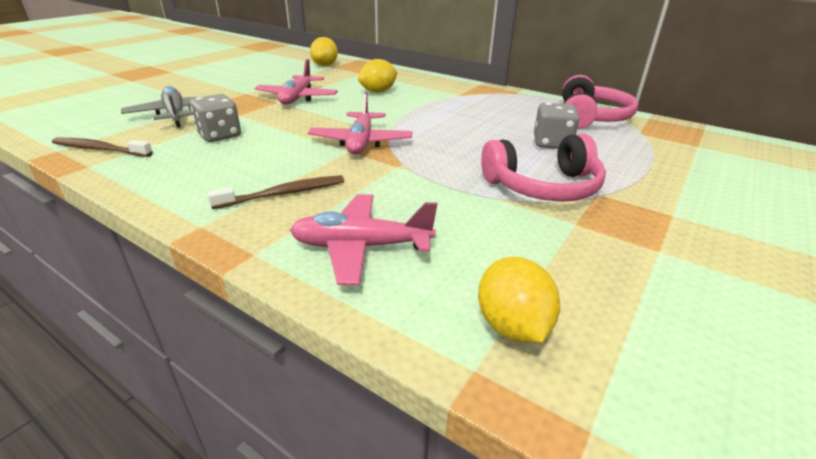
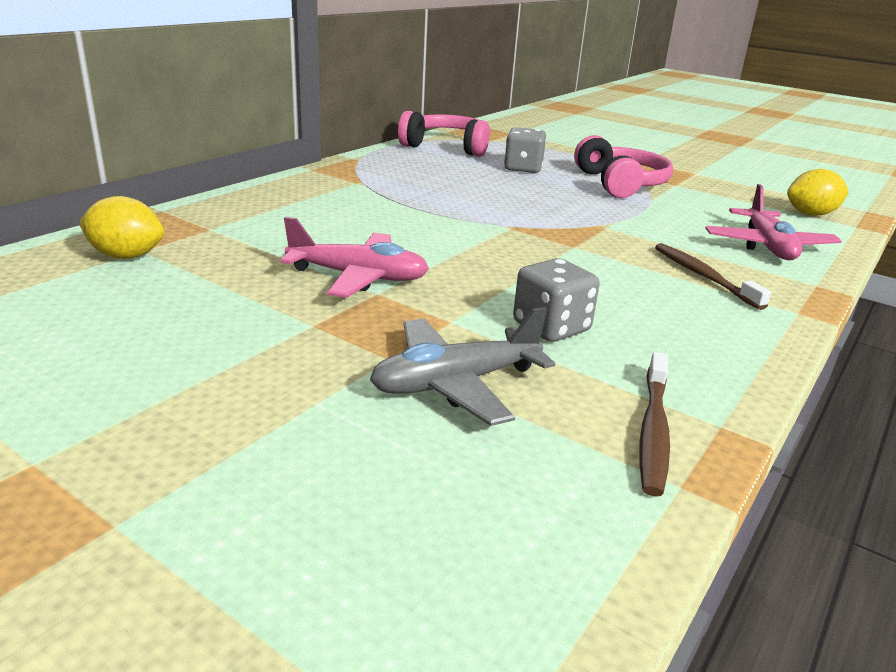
camera: 90 degrees left, 5 degrees down
(361, 142) = (547, 239): pink plane -> none
(378, 91) = (334, 222): yellow lemon -> none

